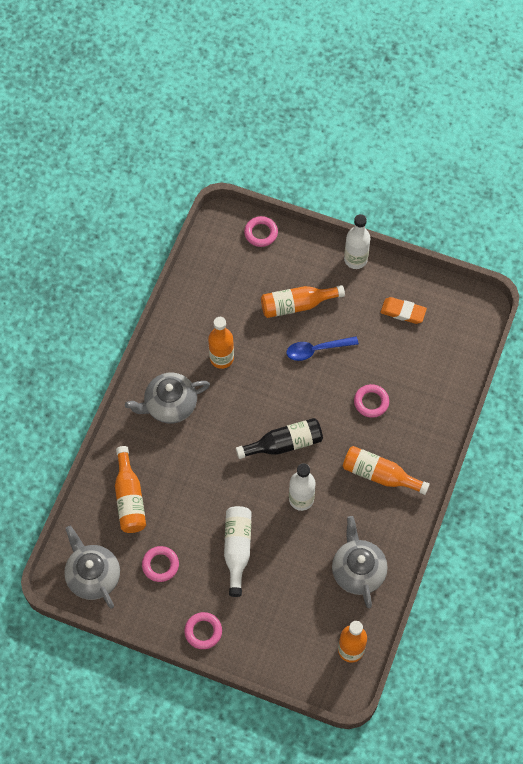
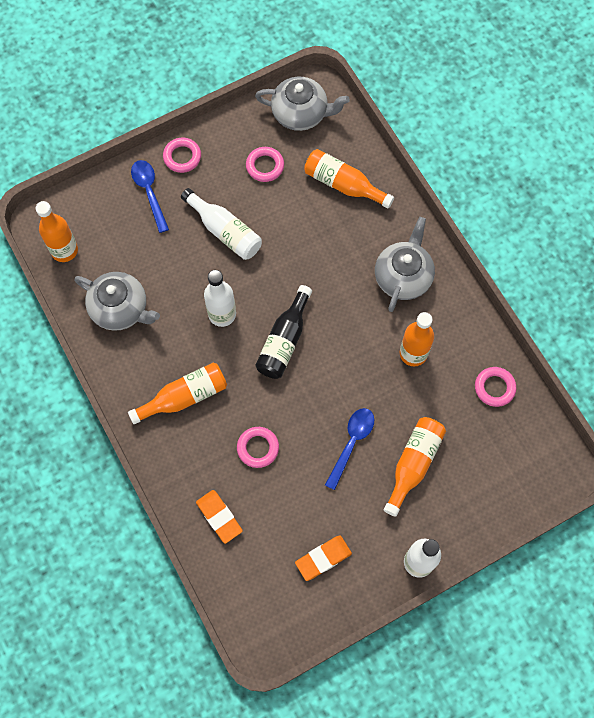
camera: 130 degrees right, 5 degrees up
(253, 630) = (149, 192): none -> blue spoon
(261, 233) = (521, 494): pink ring -> pink ring (494, 388)
(435, 390) = (219, 517): none -> orange eraser

